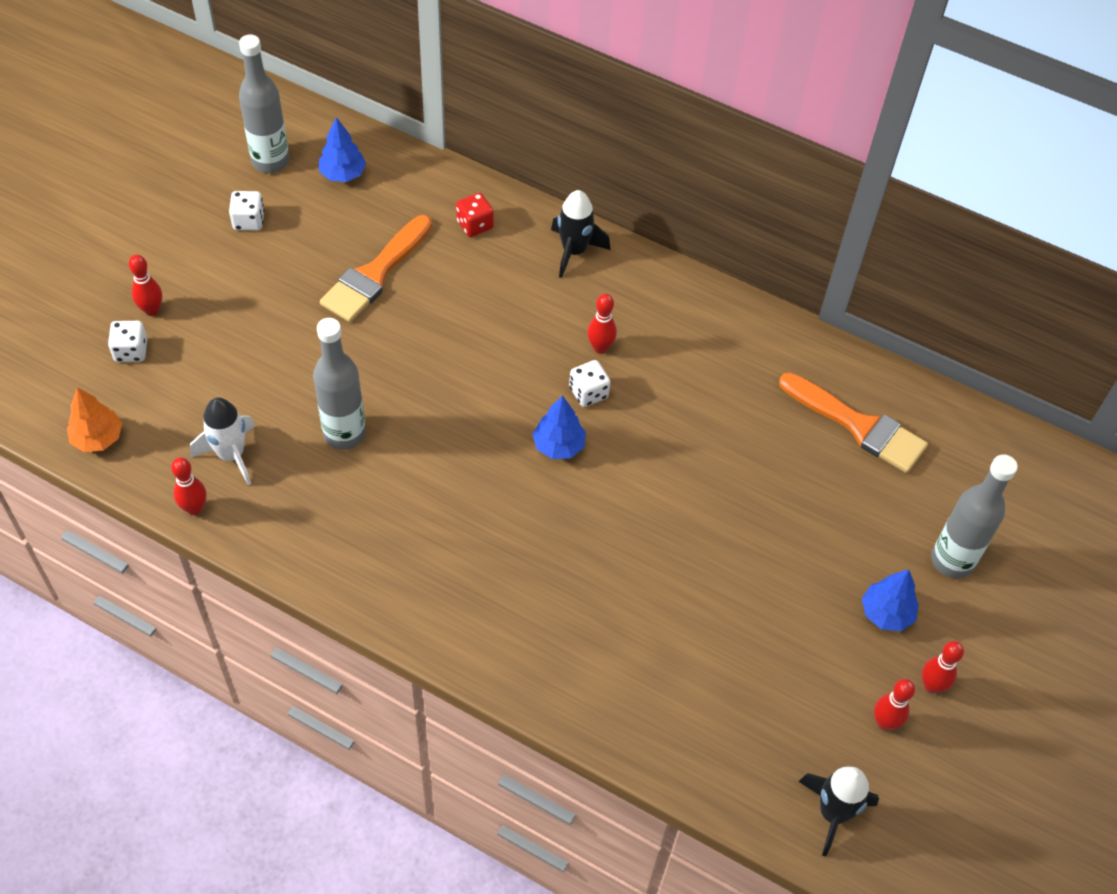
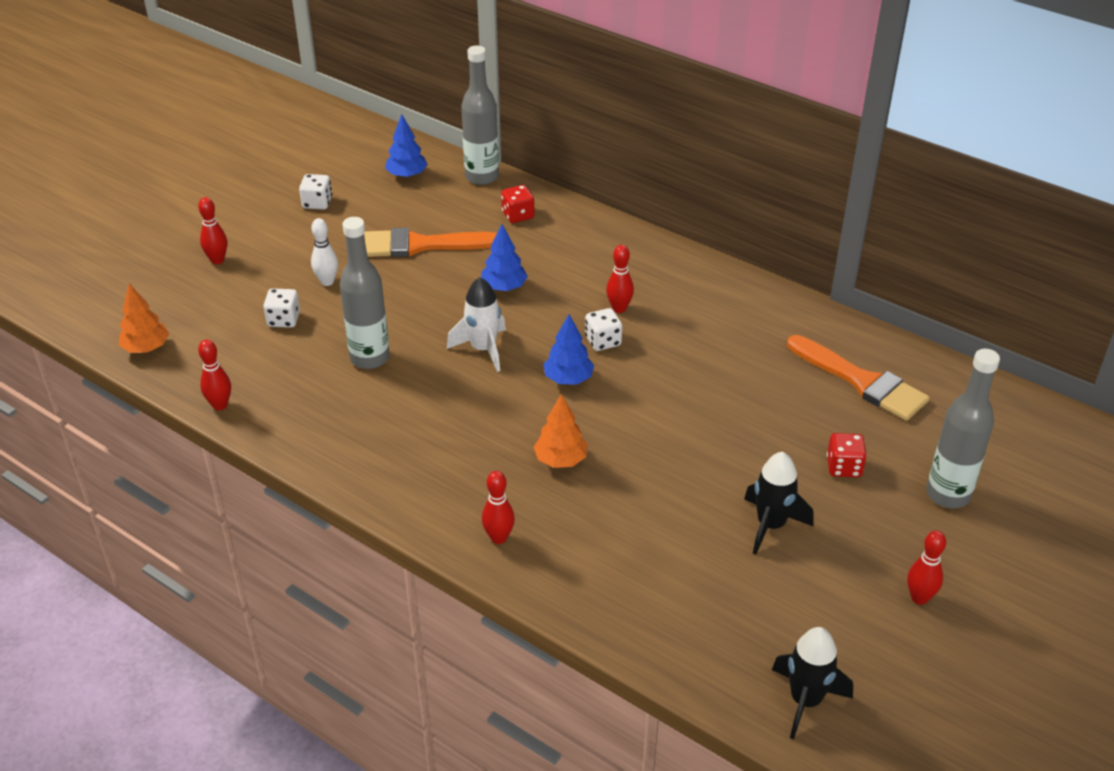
camera: 10 degrees right, 15 degrees down
(131, 351) = (192, 288): white dice -> white dice (284, 320)
(231, 455) = (263, 367): white rocket -> white rocket (483, 349)
(270, 161) = (345, 164): grey bottle -> grey bottle (482, 177)
(280, 332) = (327, 282): none -> white bowling pin
(375, 274) = (421, 245): orange brush -> orange brush turned 45 degrees clockwise
(564, 550) = (560, 460): none -> orange tree
(574, 251) = (605, 238): black rocket -> black rocket (770, 525)
(848, 535) = (844, 467): none -> red dice
(884, 722) = (867, 626): red bowling pin -> red bowling pin (499, 538)
(886, 613) = (876, 533): blue tree -> blue tree (504, 287)

